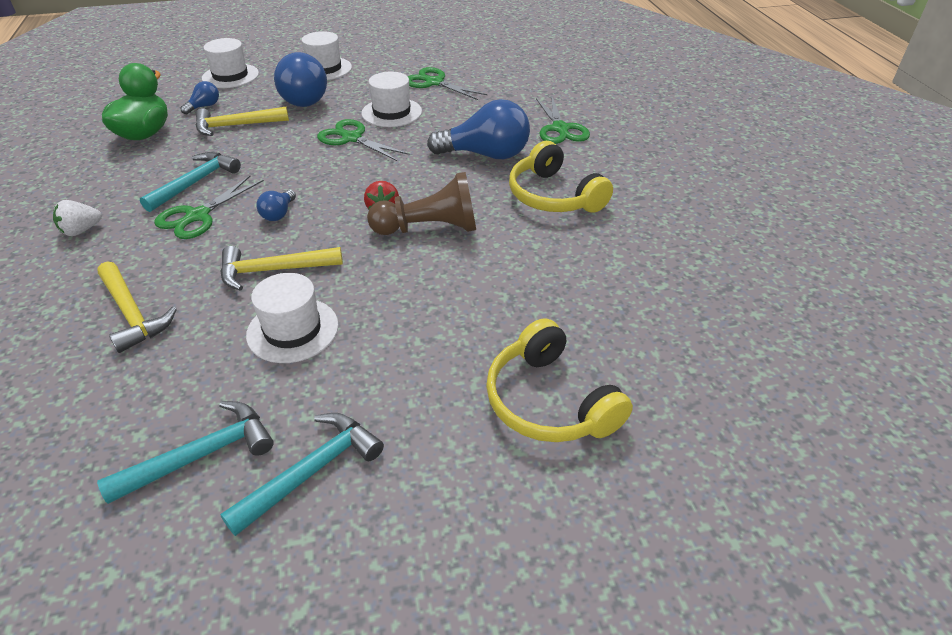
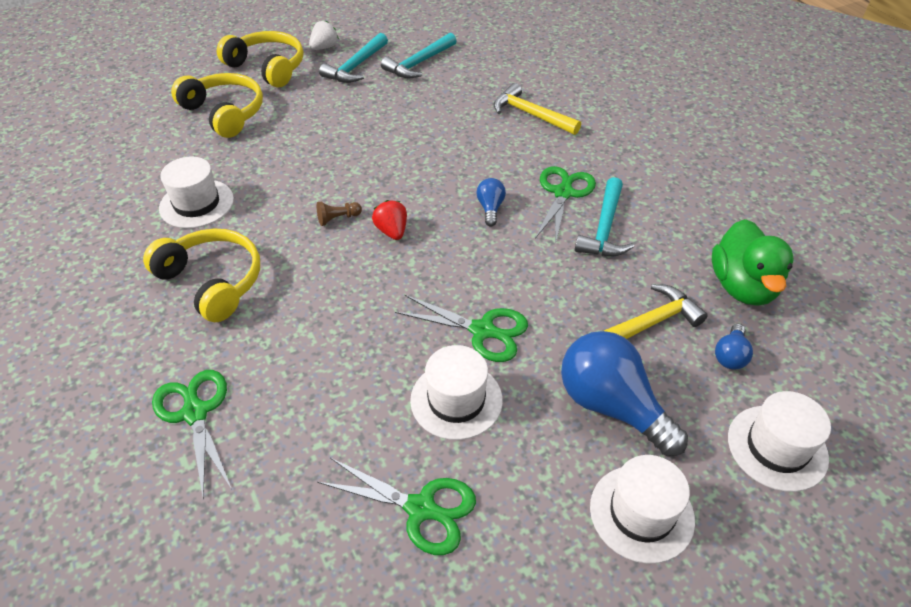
camera: 165 degrees right, 5 degrees up
(81, 230) = (647, 163): white strawberry -> white strawberry (324, 47)
(273, 270) = (455, 158): yellow hammer -> none
(293, 330) = (410, 123): white hat -> white hat (196, 204)
(429, 228) = (338, 218): brown pawn -> brown pawn, size x0.43
(471, 505) = (267, 68): none -> yellow headphones
(486, 155) = (298, 334): blue light bulb -> none

